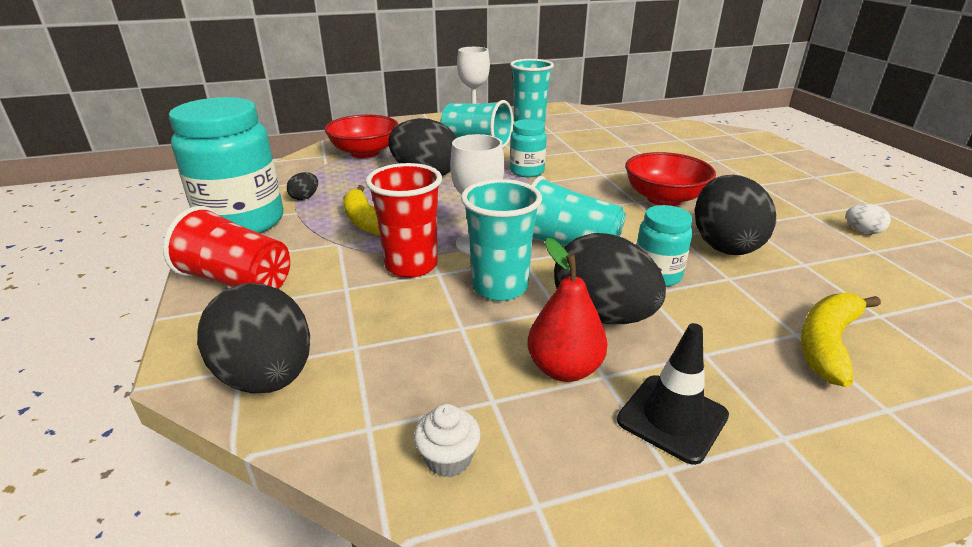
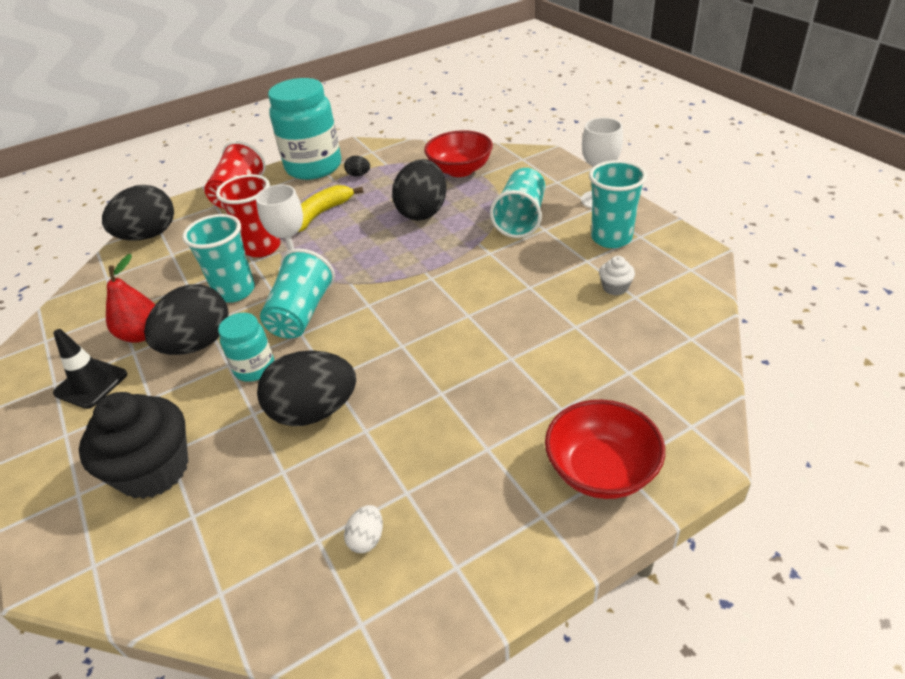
camera: 80 degrees right, 10 degrees up
(448, 458) = (80, 307): white cupcake -> white cupcake (615, 287)
(527, 171) = (452, 264): turquoise jar -> none
(664, 199) = (414, 365): red bowl -> red bowl (601, 470)
(827, 343) = (154, 470): yellow banana -> black cupcake

